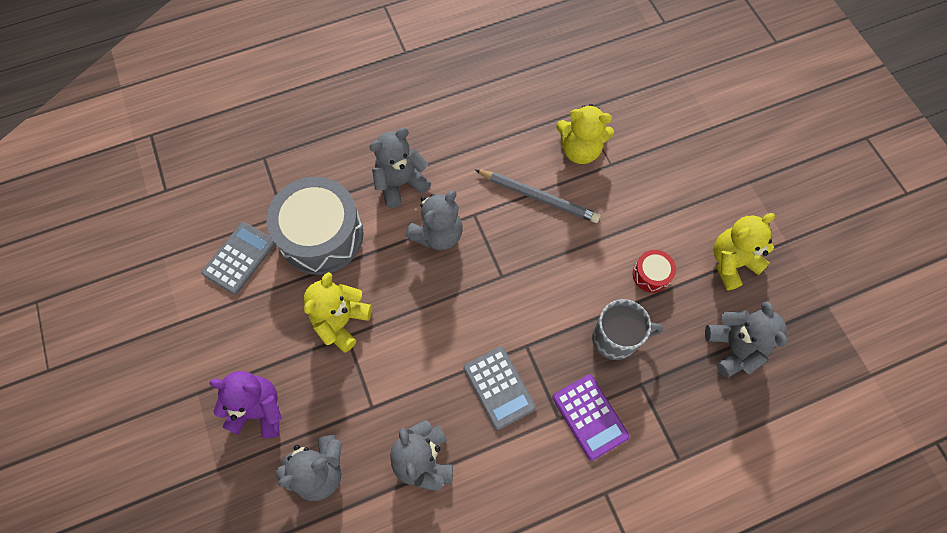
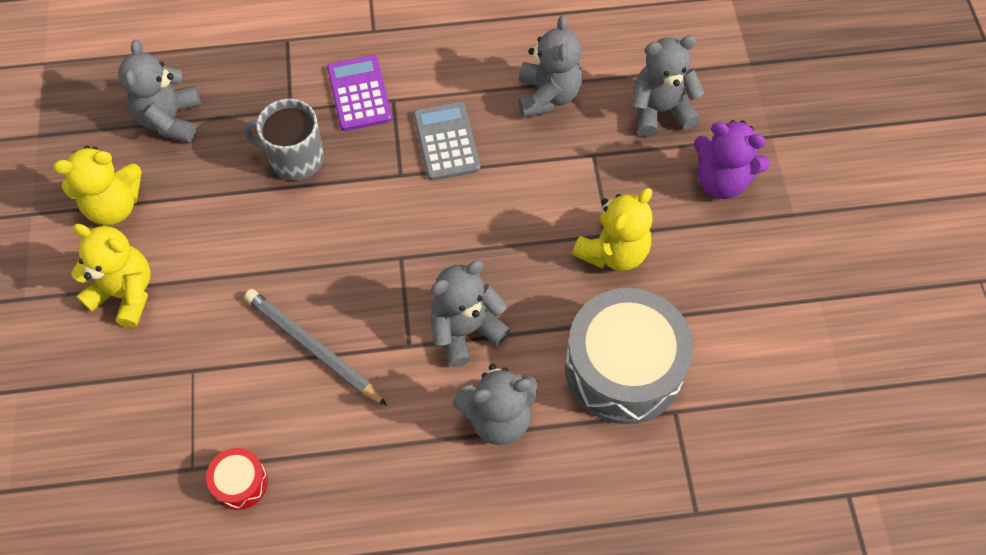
camera: 165 degrees left, 5 degrees down
(239, 258) = (738, 363): grey calculator -> none
(580, 150) = (224, 403): yellow teddy bear -> yellow teddy bear (125, 293)
(651, 274) = (217, 216): red drum -> red drum (240, 482)

